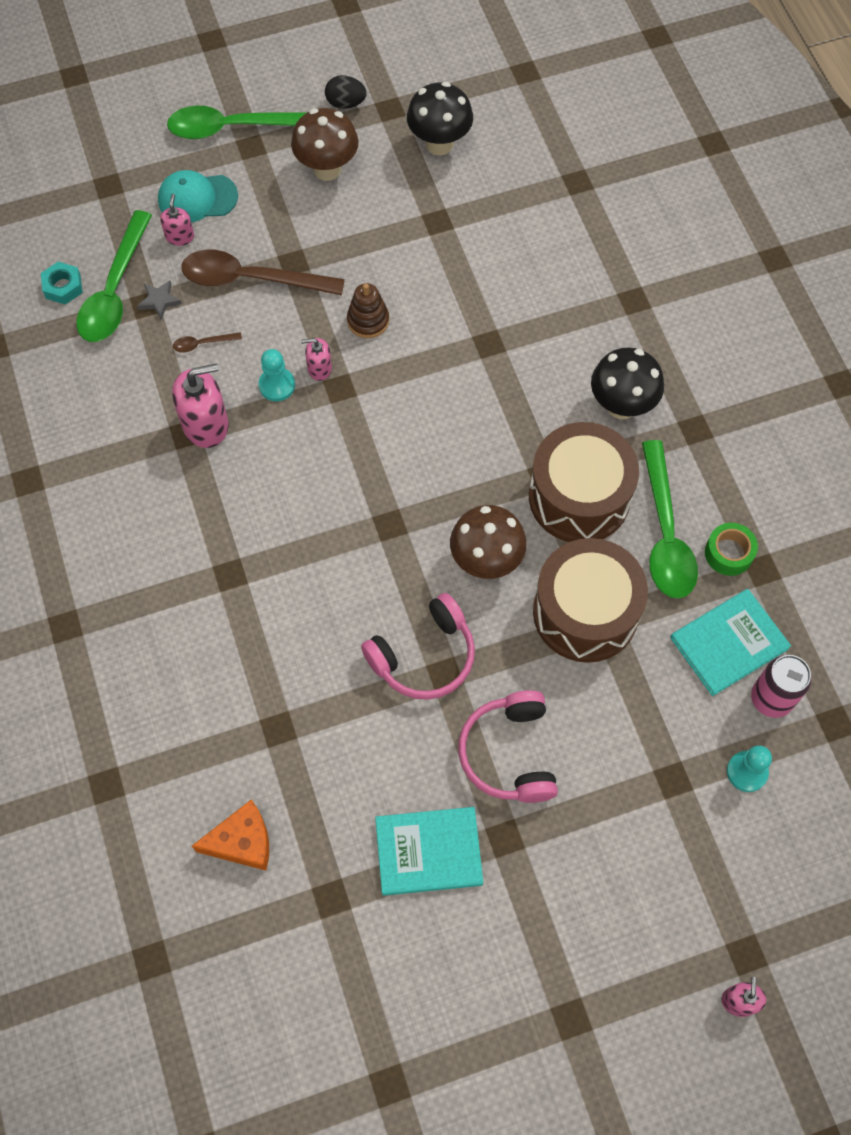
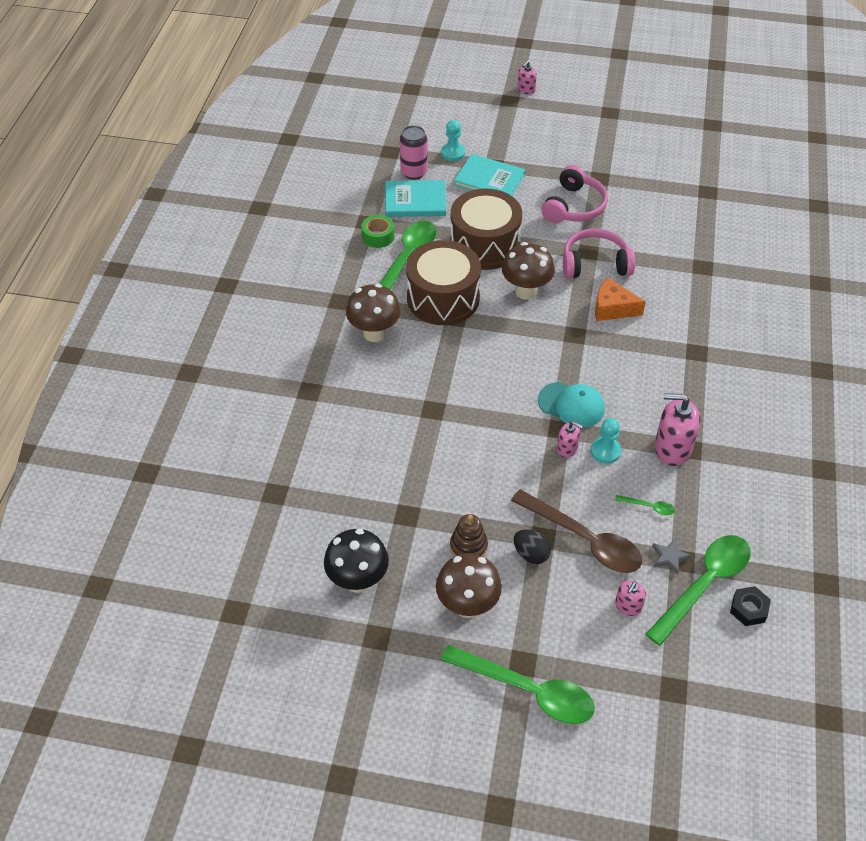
camera: 150 degrees left, 15 degrees down
(63, 287) = (749, 609): turquoise nut -> black nut
(197, 198) = (596, 635): turquoise cap -> turquoise cap (571, 405)
(202, 344) = (648, 507): brown spoon -> green spoon
(242, 842) = (747, 230): orange cheese -> orange cheese (612, 308)
(346, 103) = (412, 663): black egg -> black egg (531, 554)
(368, 320) = (510, 465): brown stacking toy -> brown stacking toy (468, 546)
(428, 852) = (644, 188): turquoise book -> turquoise book (489, 180)
(621, 406) = (374, 333): black mushroom -> brown mushroom

